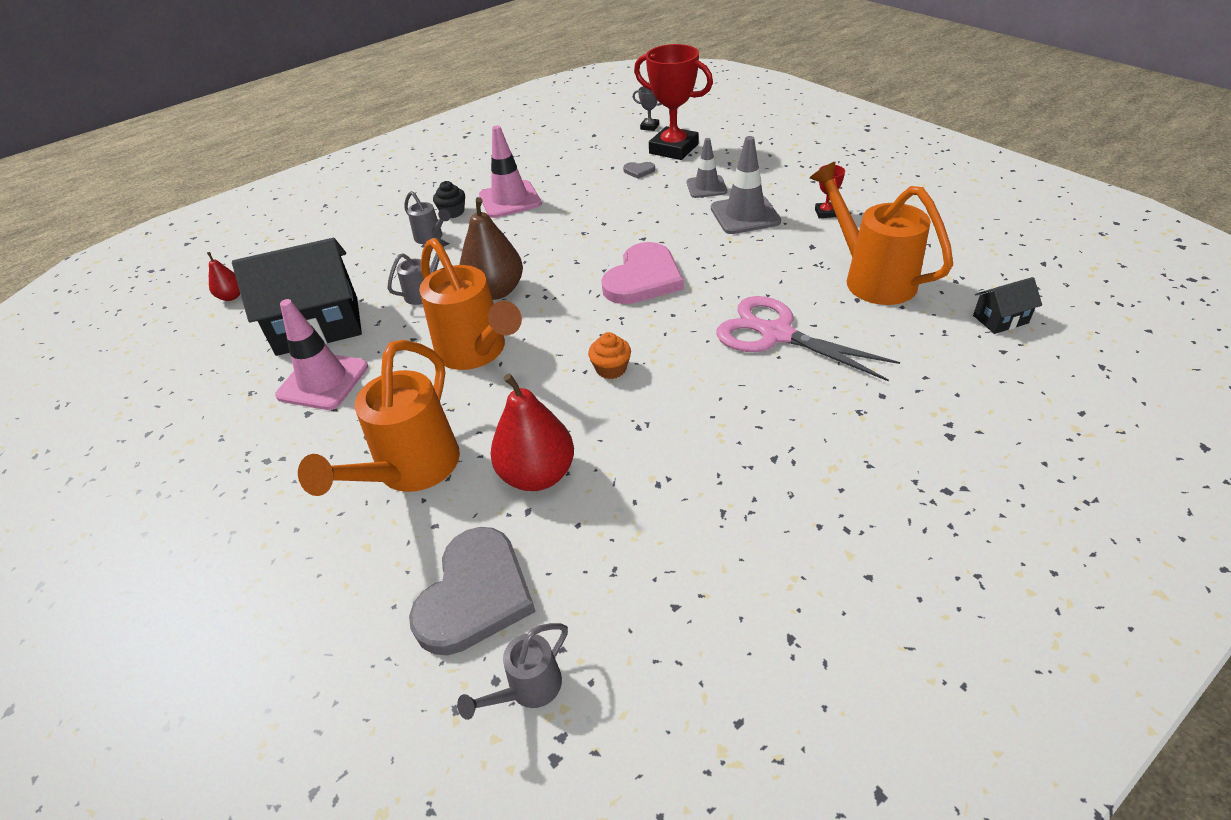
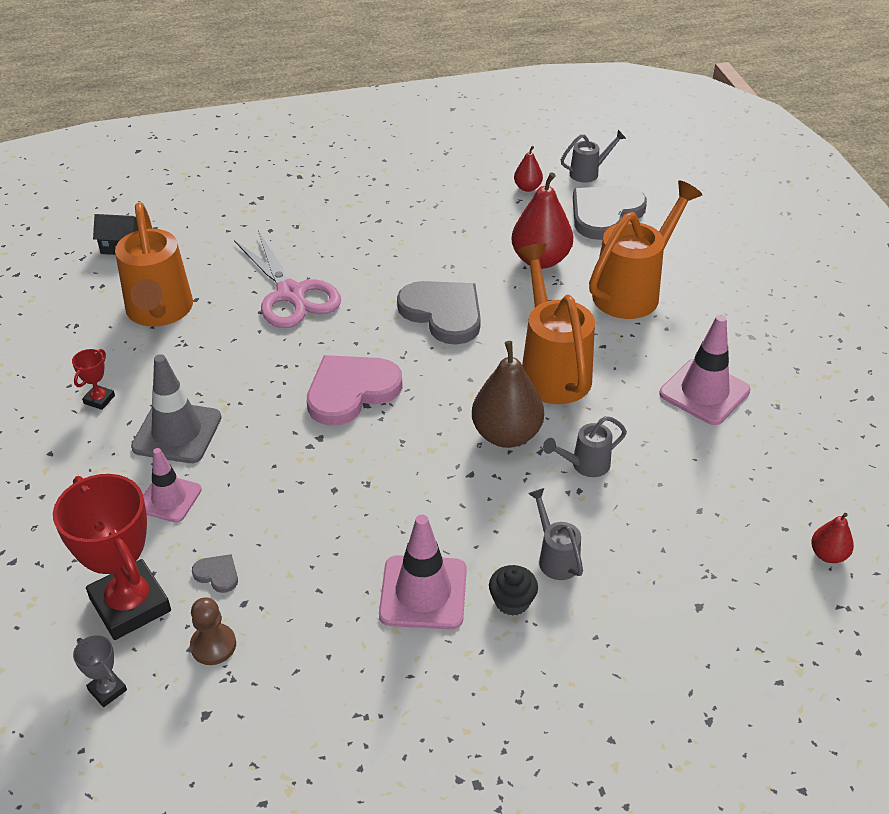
camera: 160 degrees left, 0 degrees up
(318, 326) = (712, 463): black house -> none
(611, 369) = (443, 313): orange cupcake -> grey heart
(613, 151) = (213, 645): none -> brown pawn
(613, 605) = (527, 188): none -> red pear
(706, 187) = (169, 499): grey traffic cone -> pink traffic cone

